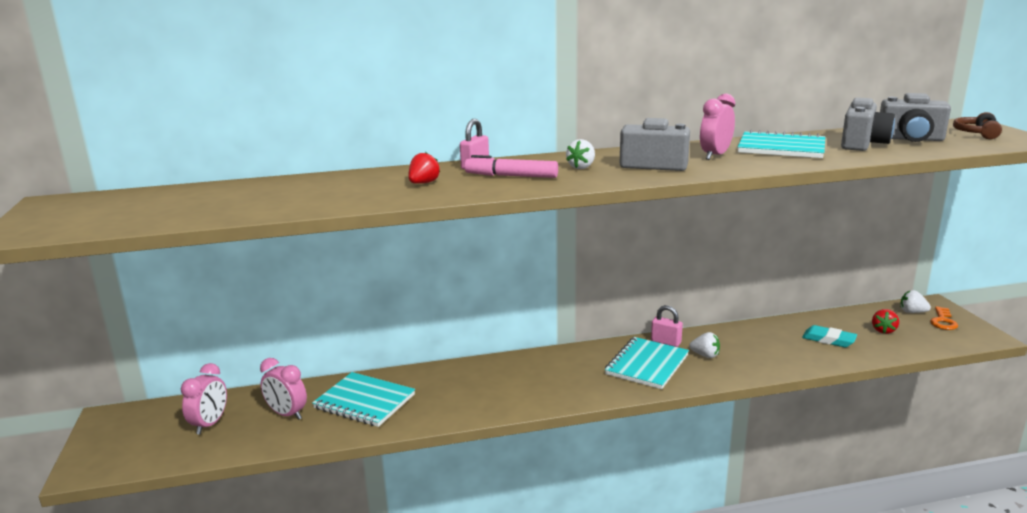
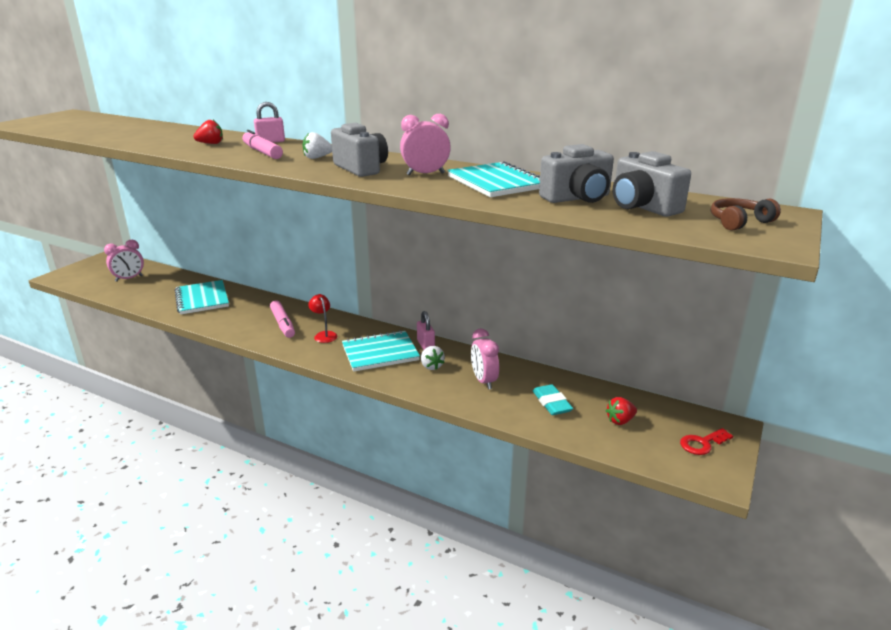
camera: 40 degrees right, 5 degrees up
(287, 414) = (162, 289): pink clock -> pink clock (483, 381)
(509, 383) = (283, 324): none -> pink marker
(568, 374) = (324, 335): none -> red lamp
(912, 312) = (688, 422): white strawberry -> none
(943, 321) = (702, 443): orange key -> red key

